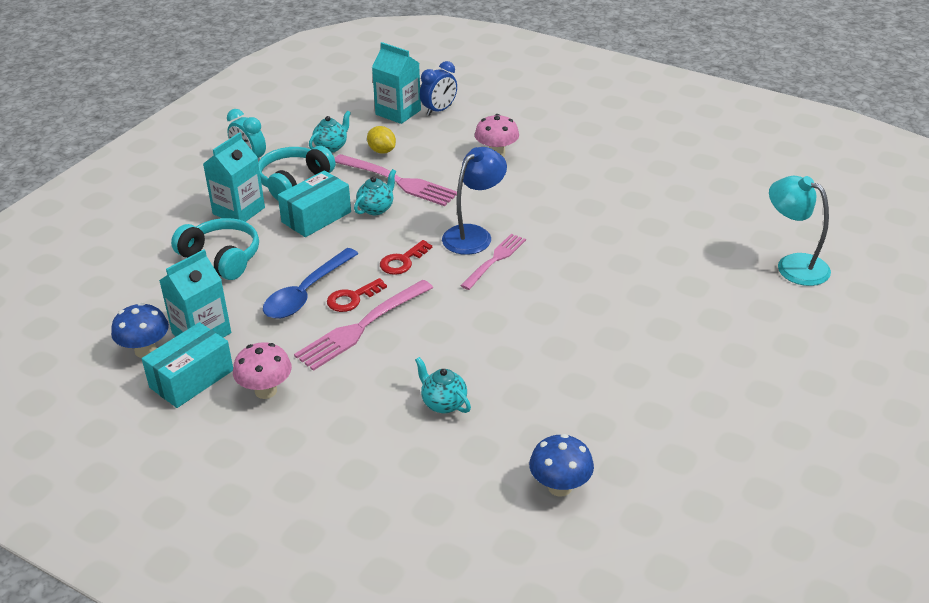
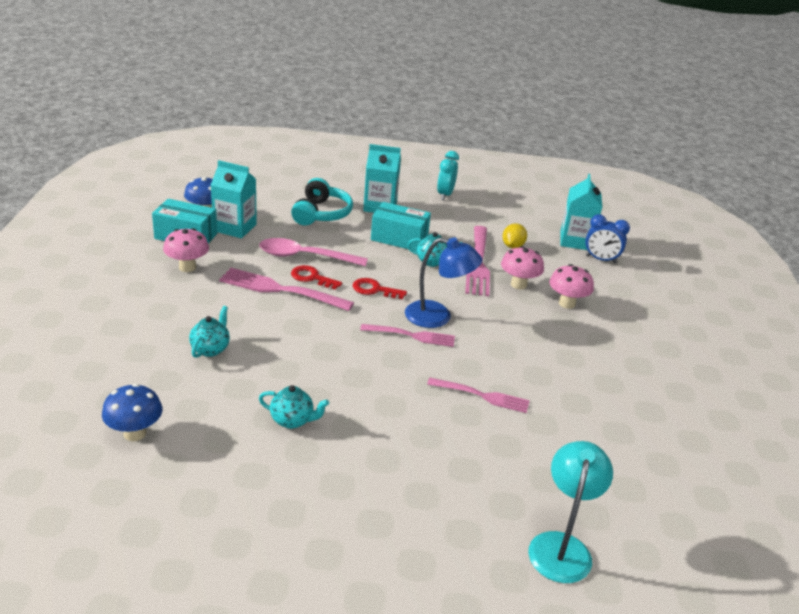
camera: 60 degrees right, 5 degrees down
(293, 181) = (435, 218): turquoise headphones -> none
(306, 293) = (305, 257): blue spoon -> pink spoon
(331, 147) = (495, 223): turquoise teapot -> turquoise teapot (292, 420)
(450, 170) = (518, 284): none -> pink mushroom
(604, 246) = (482, 396): none -> pink fork

